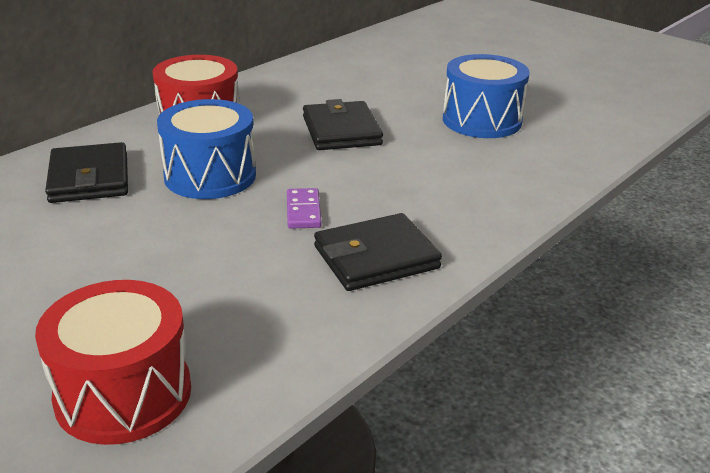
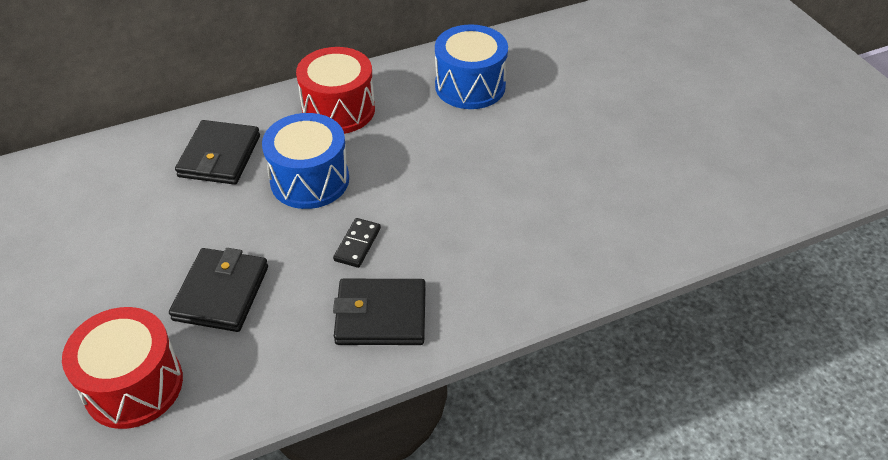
camera: 25 degrees right, 15 degrees up
(303, 211) = (357, 244): purple domino -> black domino
(341, 131) = (450, 153): black wallet -> black wallet (221, 293)
(482, 120) = (589, 174): blue drum -> blue drum (470, 86)

